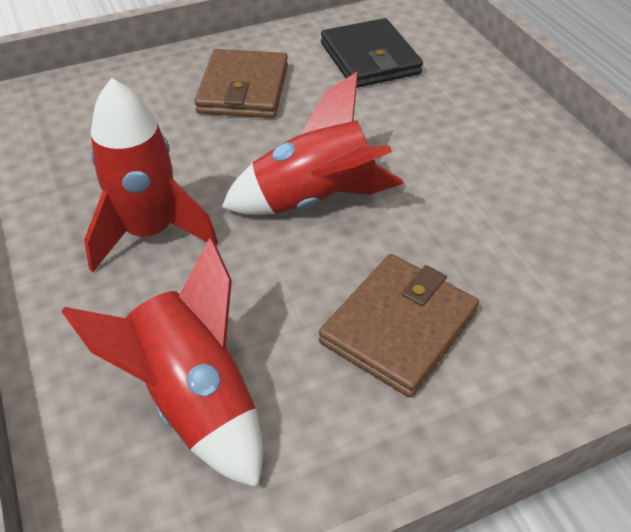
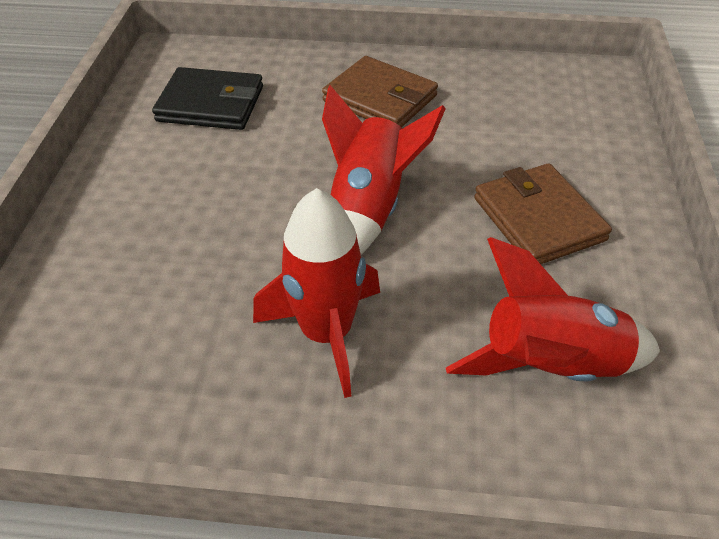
camera: 60 degrees left, 0 degrees up
(243, 89) = (171, 196): brown wallet -> brown wallet (380, 98)

